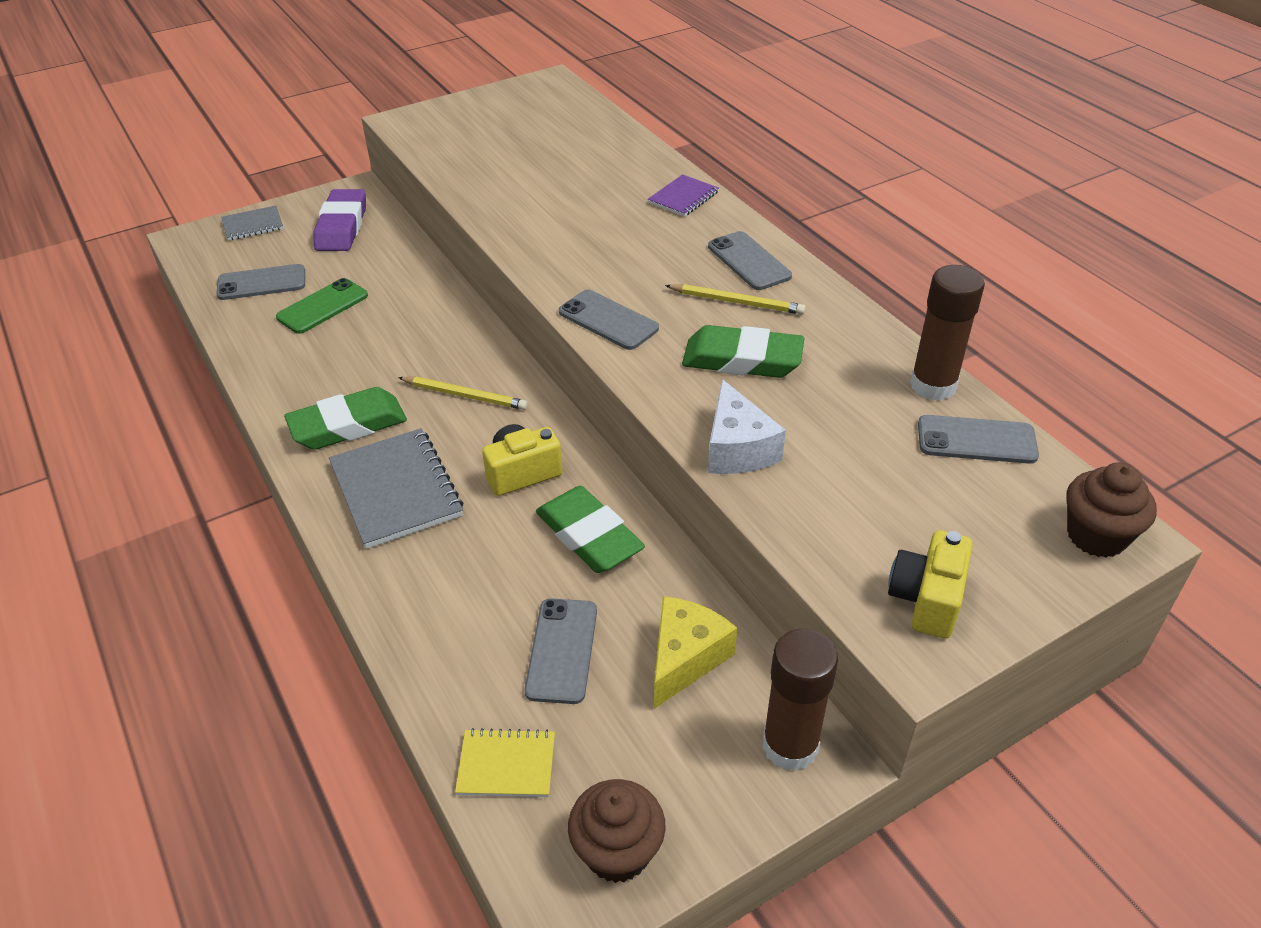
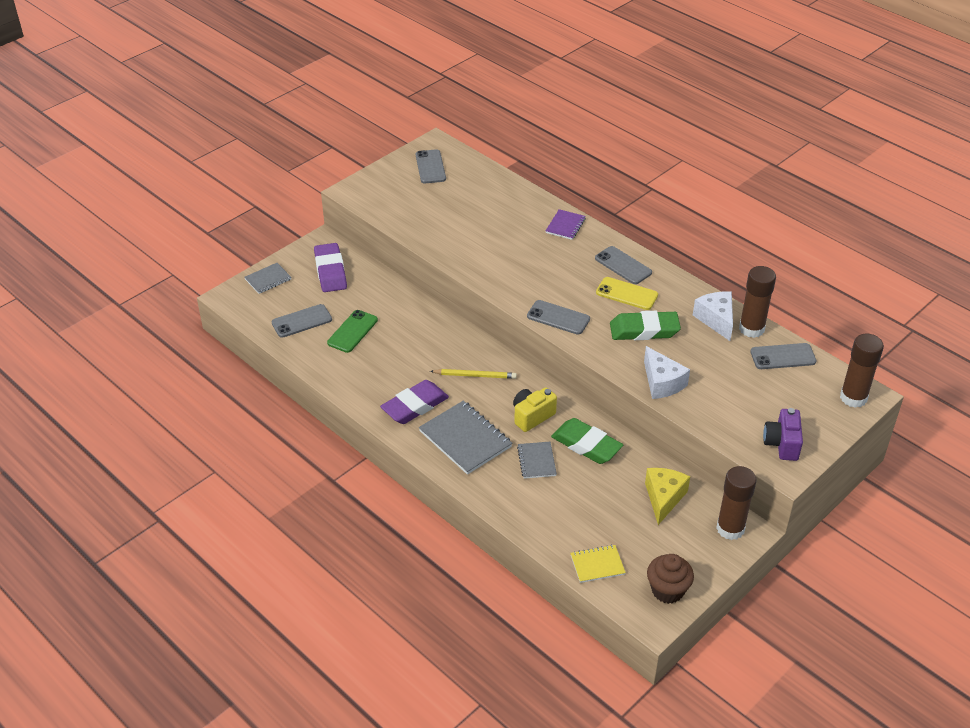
camera: 15 degrees left, 0 degrees up
(348, 425) = (415, 406): green eraser -> purple eraser
(492, 548) = (536, 461): none -> grey notebook
(562, 650) = (599, 506): grey phone -> grey phone (430, 167)
(737, 302) = (626, 294): yellow pencil -> yellow phone
(874, 362) = (716, 320): none -> white cheese
(926, 599) = (782, 444): yellow camera -> purple camera
(1096, 536) = (853, 398): brown cupcake -> brown glue stick

